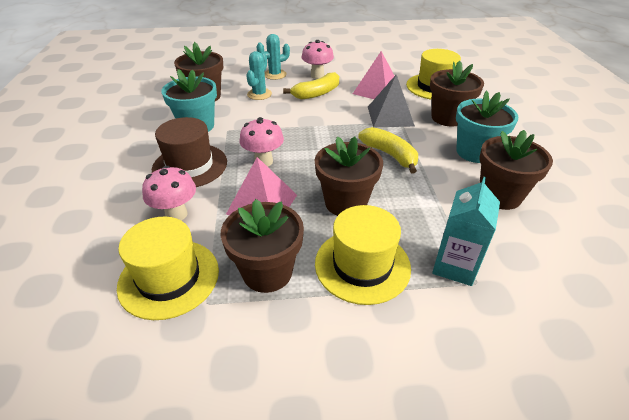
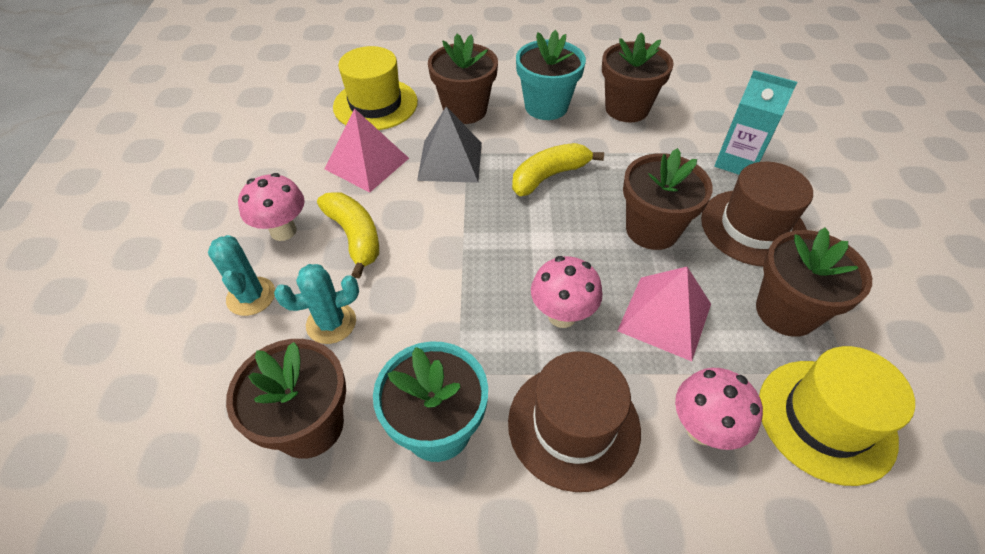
camera: 85 degrees left, 10 degrees up
(259, 94) = (331, 323): turquoise cactus -> turquoise cactus turned 45 degrees counterclockwise
(362, 265) = (753, 227): yellow hat -> brown hat

